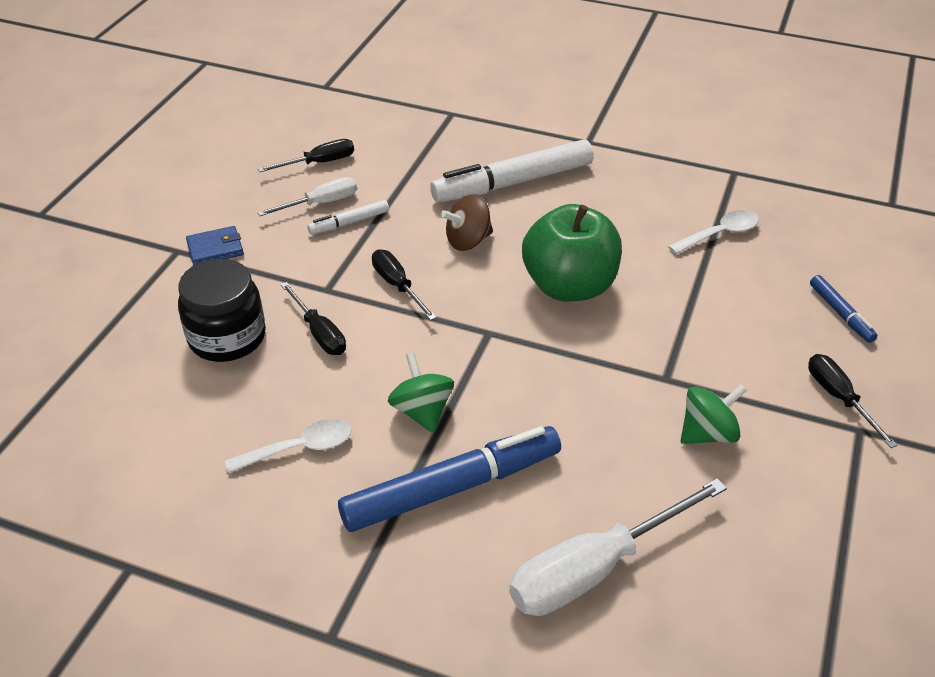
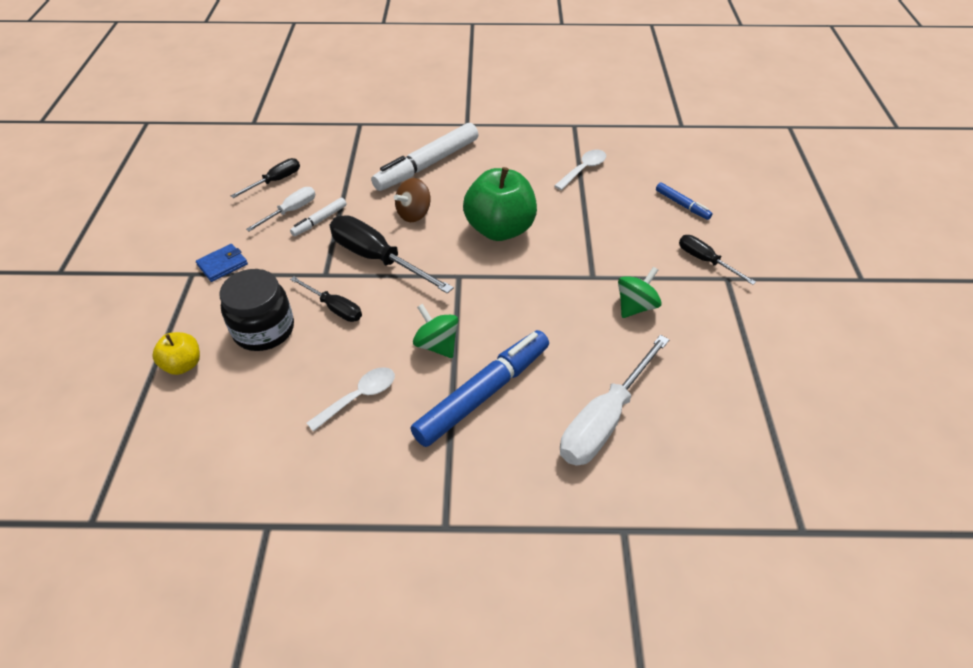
camera: 20 degrees left, 5 degrees up
(121, 354) = (183, 365): none -> yellow apple
(397, 286) = (377, 258): black screwdriver -> black screwdriver, size x1.78

